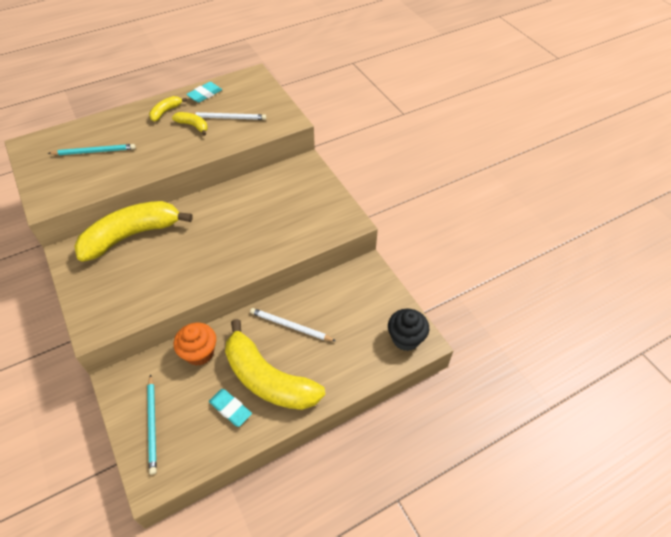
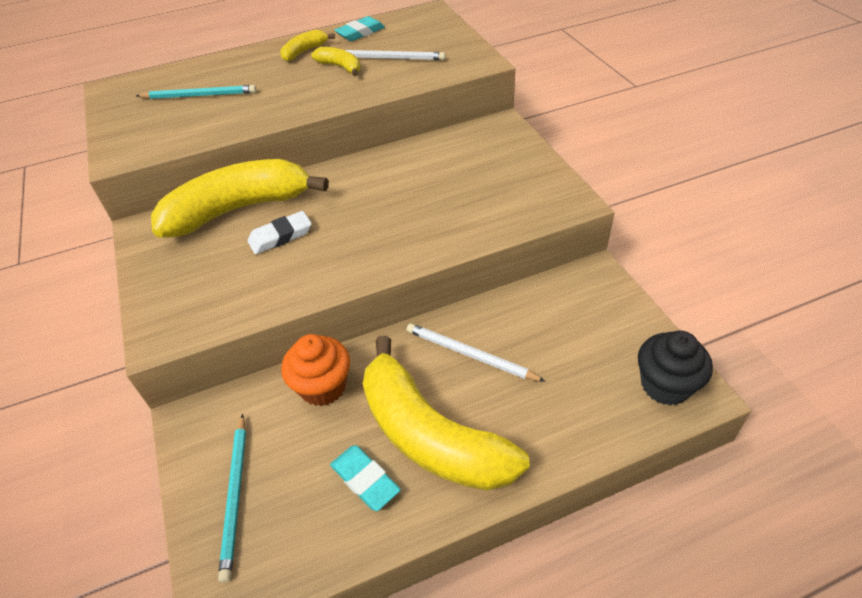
camera: 10 degrees right, 5 degrees down
(163, 255) = (280, 236): none -> white eraser

